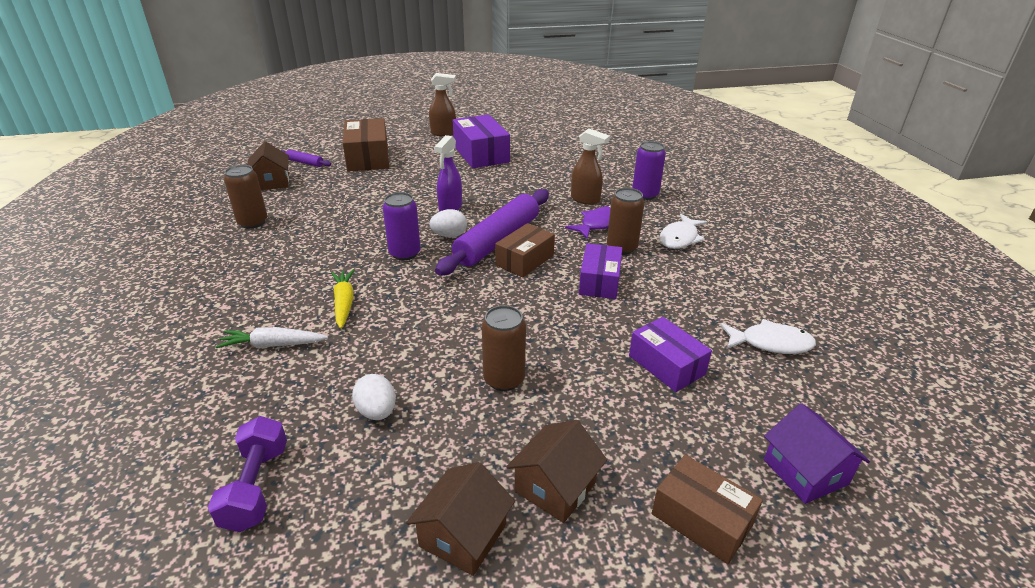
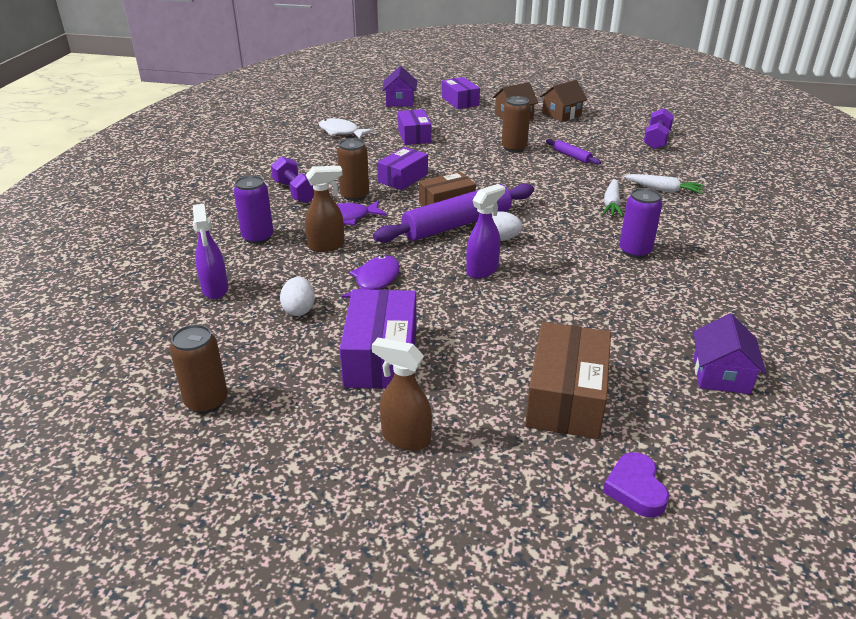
camera: 155 degrees left, 0 degrees up
(253, 222) = (722, 304): brown can -> brown can (206, 401)
(272, 182) = (721, 375): brown house -> purple house
(305, 163) = (676, 413): purple rolling pin -> purple rolling pin (572, 156)
(330, 138) = (635, 489): none -> purple heart
(344, 303) = (611, 204): yellow carrot -> white carrot
(377, 411) = (593, 150): white egg -> white egg (299, 309)
(405, 253) = (551, 231): purple can -> purple can (635, 251)
(522, 186) = (375, 281): none -> purple fish
(585, 200) = (327, 246): brown spray bottle -> brown spray bottle turned 105 degrees clockwise
(618, 162) = (215, 290): none -> purple spray bottle
(680, 238) = (295, 192): white fish -> purple dumbbell
(701, 519) = (460, 101): brown box -> purple box

